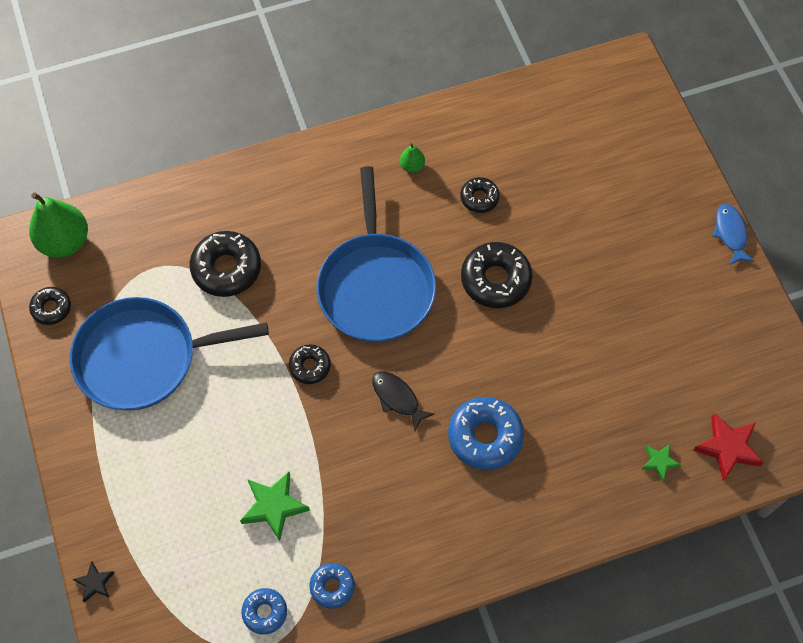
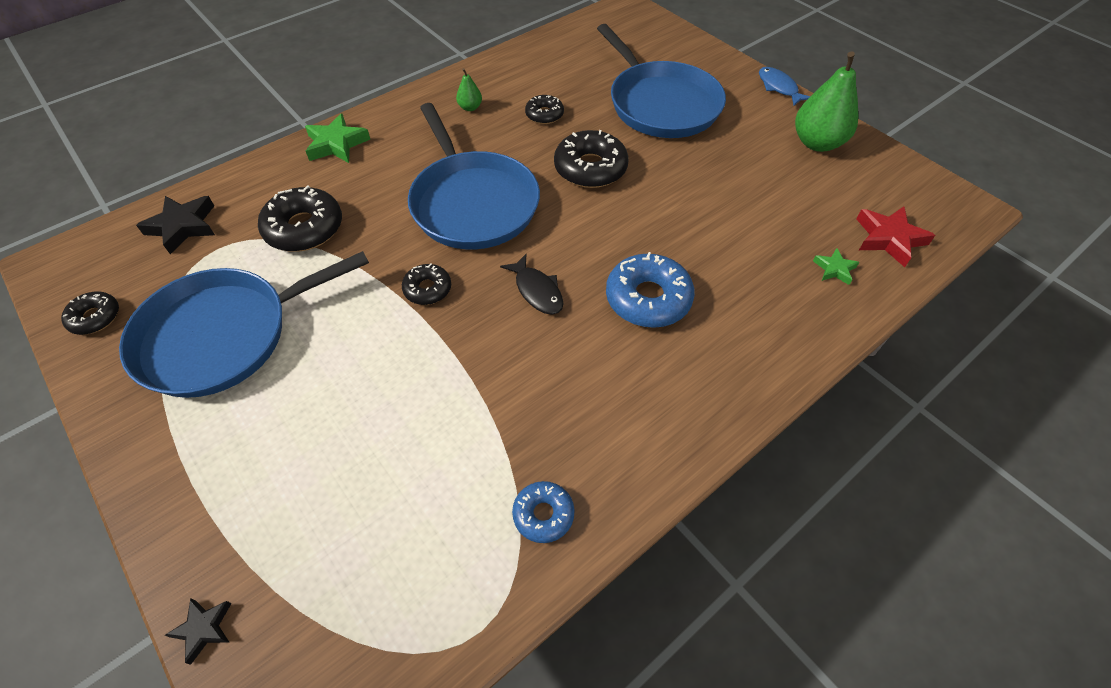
camera: 20 degrees left, 10 degrees down
(65, 242) = (105, 252): green pear -> green pear (817, 143)
(129, 234) = (183, 226): none -> black star
(265, 612) = (465, 580): blue donut -> none
(274, 506) = (434, 444): green star -> green star (336, 144)
(397, 398) = (537, 291): black fish -> black fish turned 150 degrees counterclockwise
(599, 219) = (660, 104): none -> blue pan

